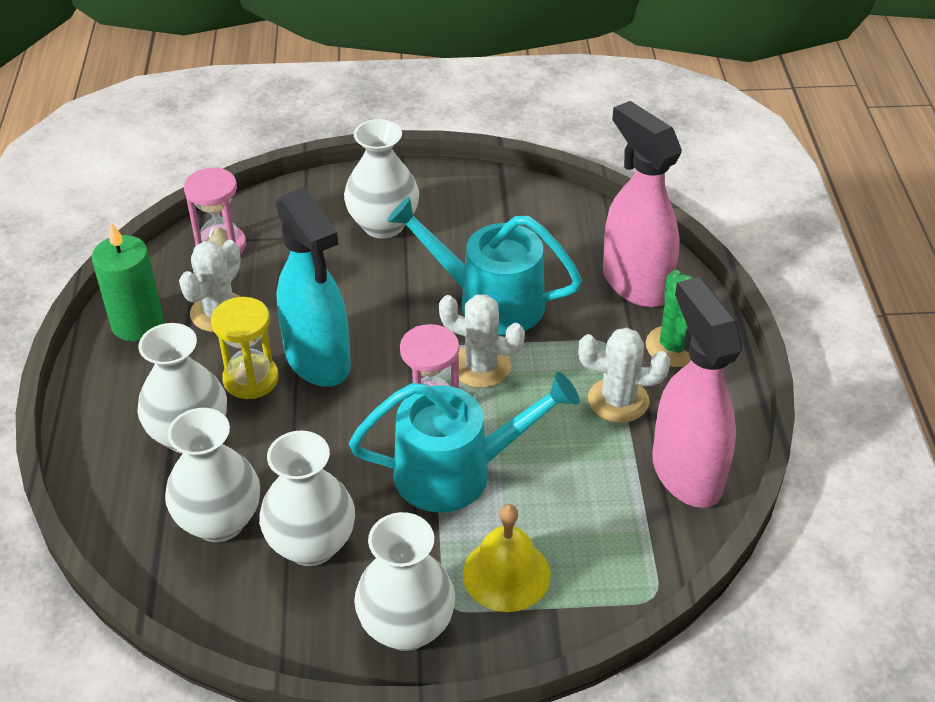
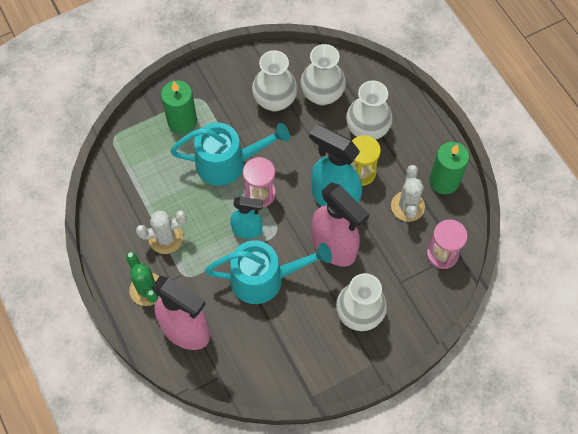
camera: 155 degrees right, 20 degrees up
(406, 627) = (213, 82): white vase -> none
(457, 471) = (228, 162): turquoise watering can -> turquoise watering can turned 150 degrees counterclockwise
(481, 366) = (247, 230): white cactus -> turquoise spray bottle
(506, 574) = (182, 121): yellow bell -> green candle
(686, 472) = (117, 208): pink spray bottle -> pink spray bottle (334, 247)

